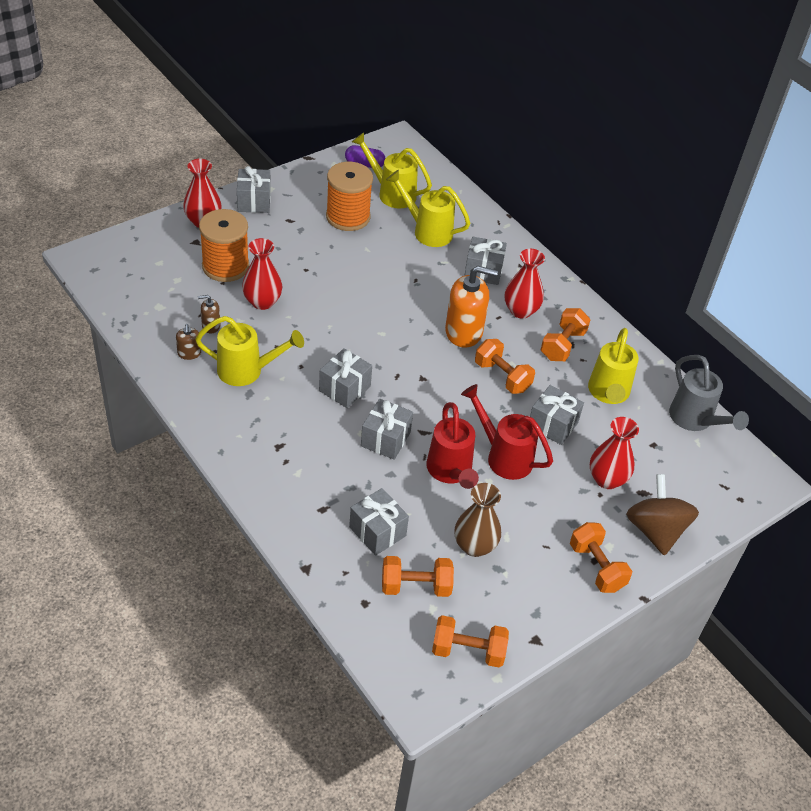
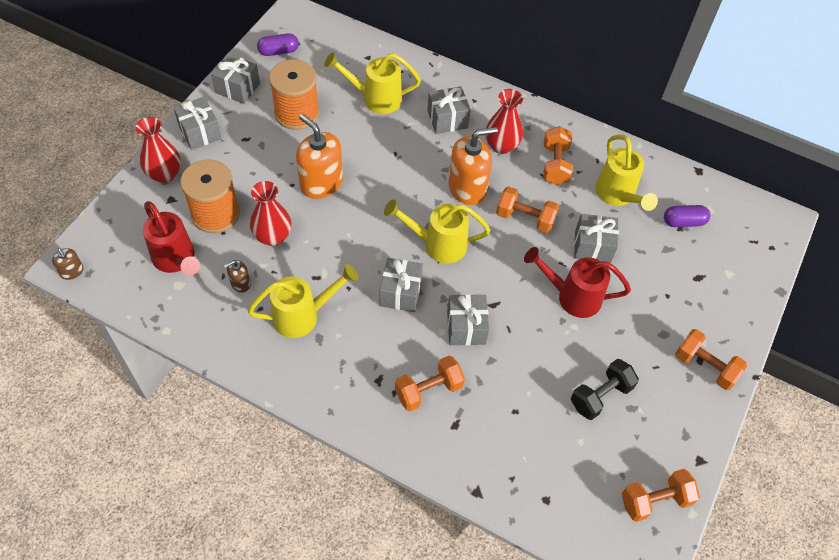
camera: 25 degrees left, 10 degrees up
(189, 353) = (238, 322): brown soap dispenser -> brown soap dispenser (72, 271)
(332, 278) = (321, 183): none -> orange soap dispenser
(377, 531) = (514, 423): grey gift -> grey gift (237, 88)
(392, 193) = (321, 72): yellow watering can -> yellow watering can (438, 244)
(415, 586) = (577, 461): orange dumbbell -> orange dumbbell (428, 390)
(450, 472) = (538, 333): red watering can -> red watering can (176, 260)
(474, 546) = (600, 396): brown vase -> black dumbbell
(607, 479) = (664, 278): red vase -> none
(655, 530) = (728, 308): brown spinning top -> none
(661, 441) = (683, 222): none -> purple capsule
(695, 420) = (697, 189): grey watering can -> none

